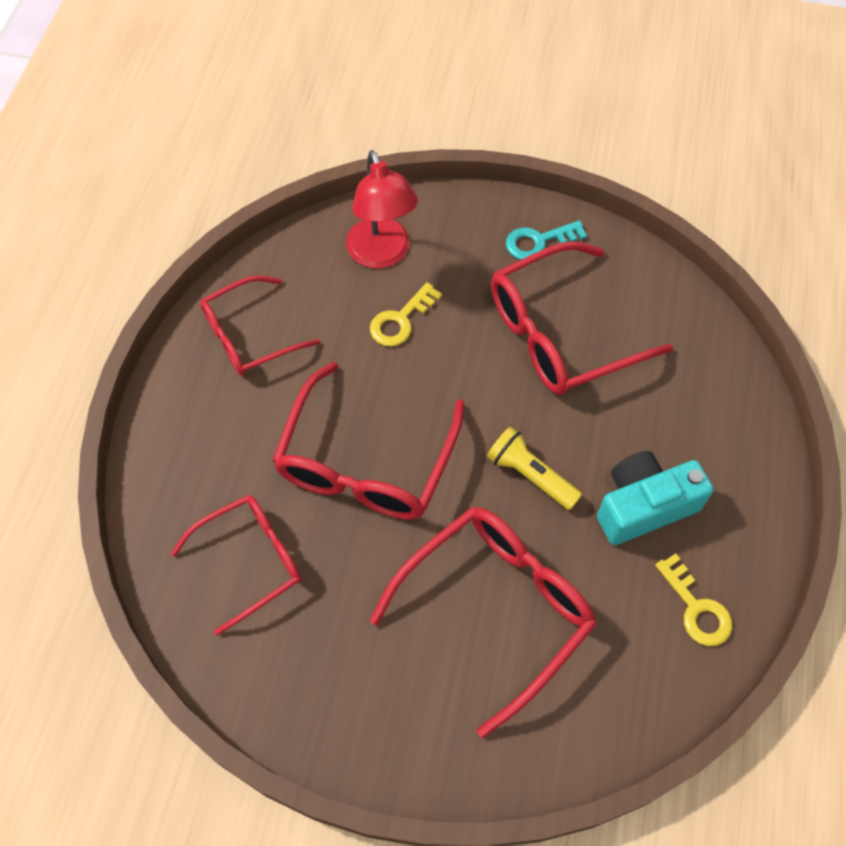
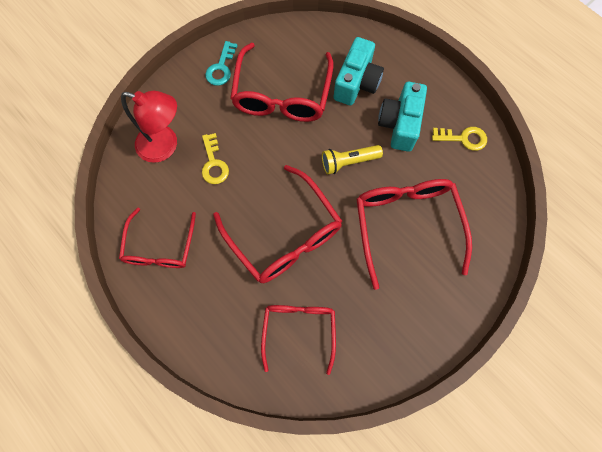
camera: 55 degrees left, 10 degrees up
(659, 411) = (356, 83): none -> turquoise camera

